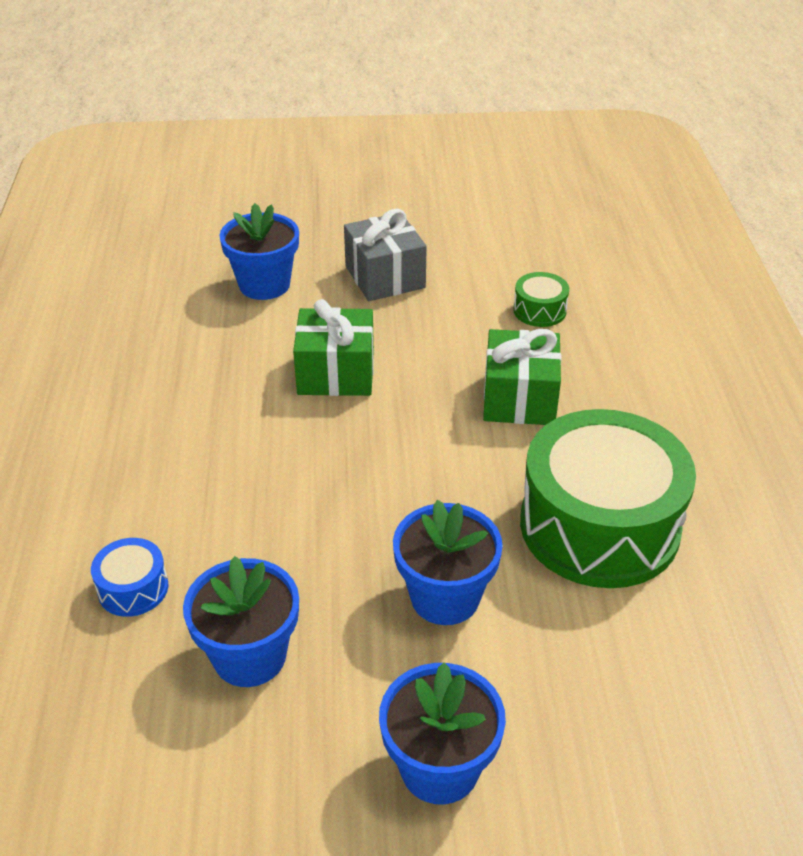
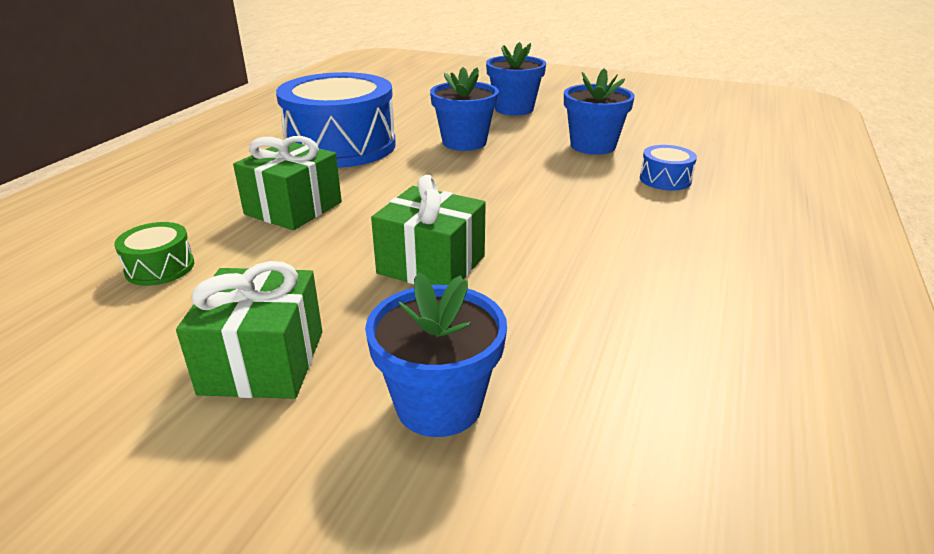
camera: 155 degrees left, 10 degrees down
(385, 277) = (263, 362): grey gift -> green gift
(599, 526) = (341, 146): green drum -> blue drum

